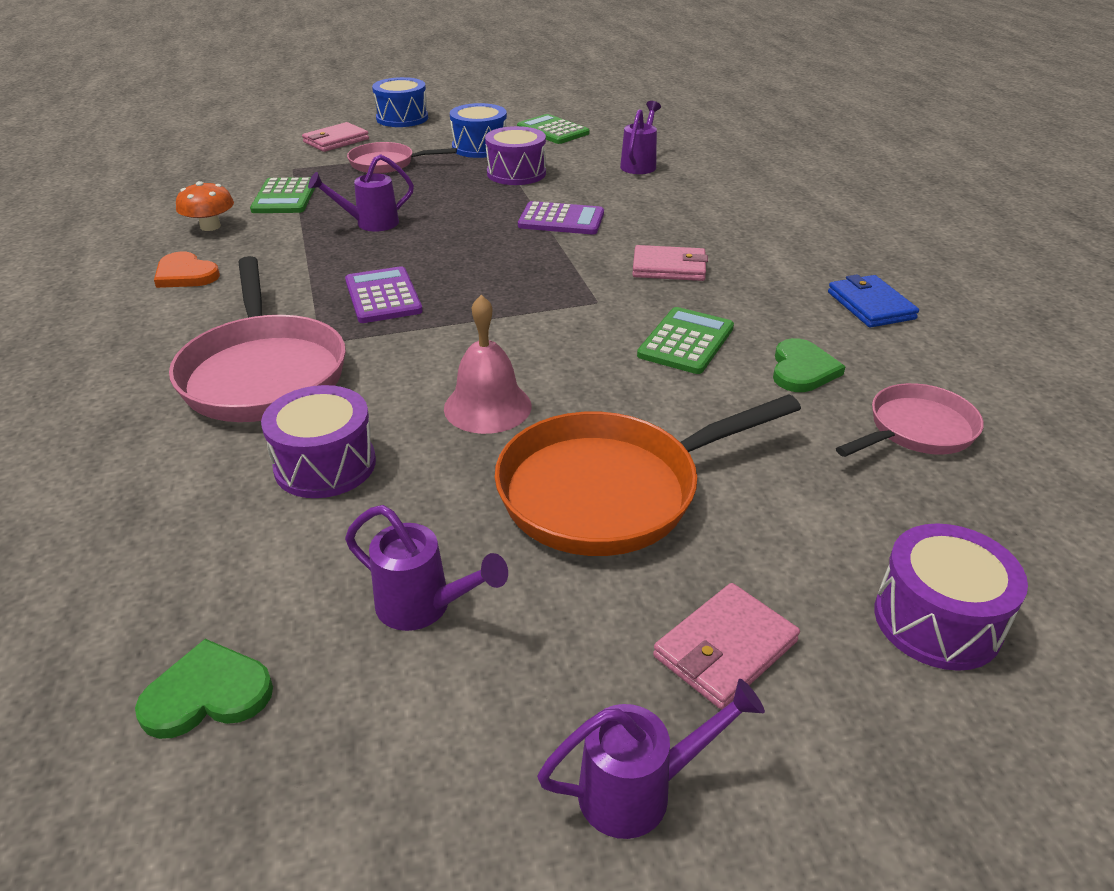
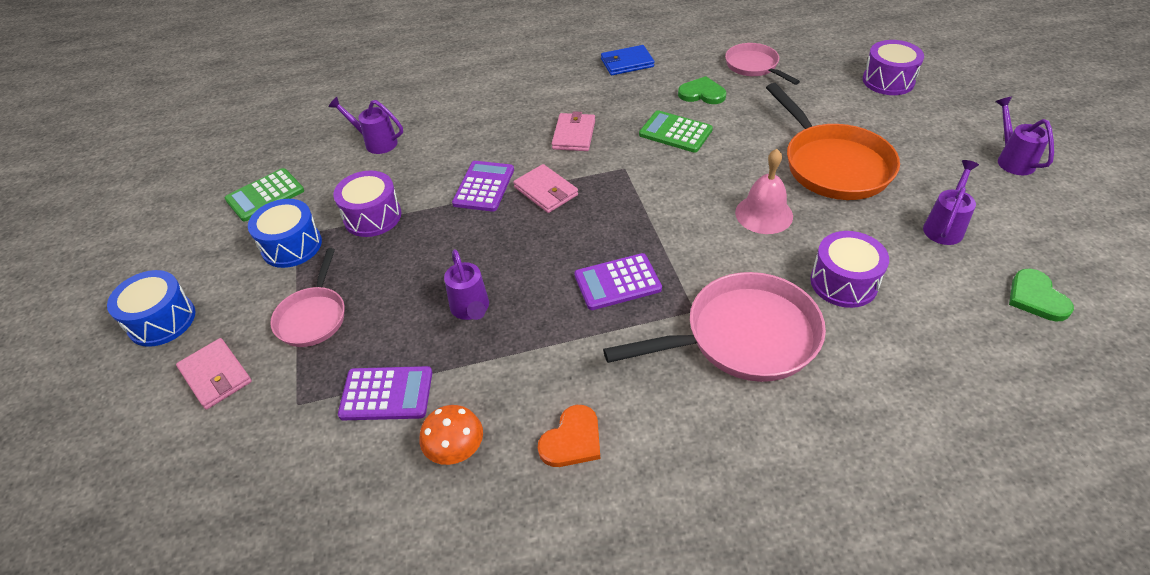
camera: 85 degrees left, 10 degrees up
(284, 197) = (386, 394): green calculator -> purple calculator
(725, 649) = (928, 134): pink wallet -> pink wallet (546, 191)

